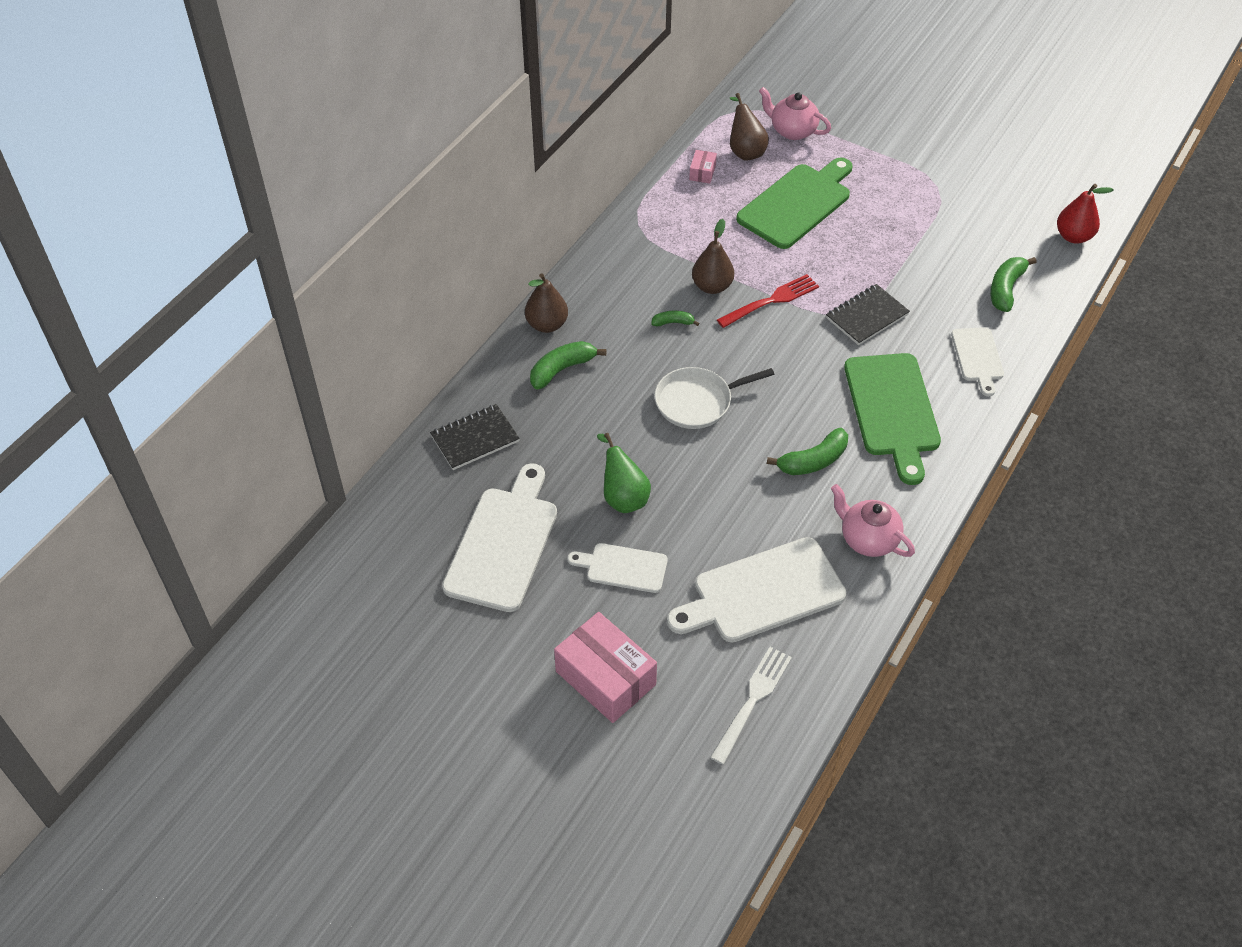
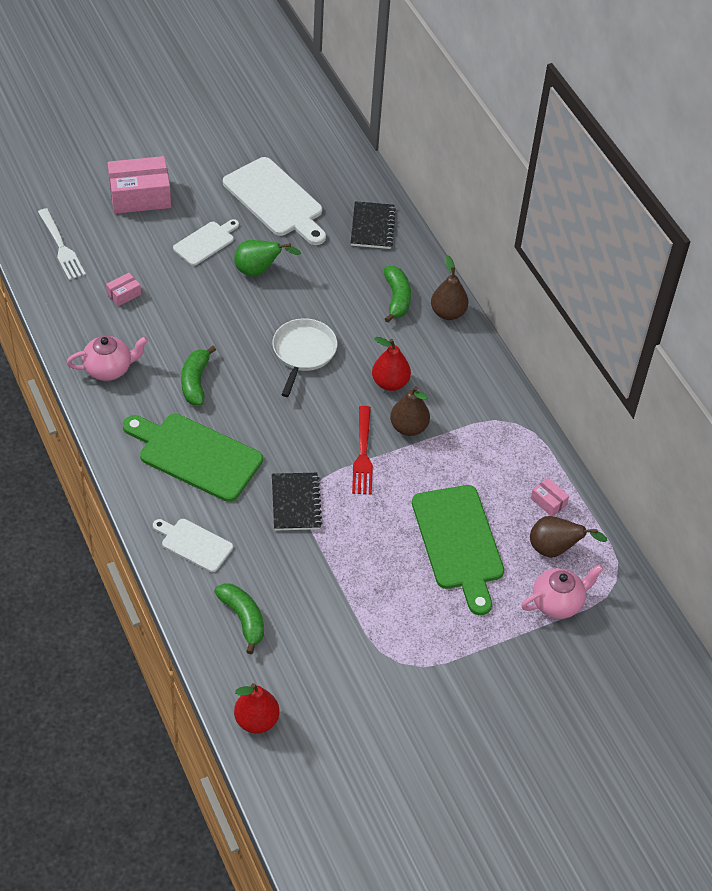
camera: 120 degrees right, 0 degrees up
(673, 323) = (390, 383): green banana -> red pear
(763, 593) = (124, 294): white cutting board -> pink box

